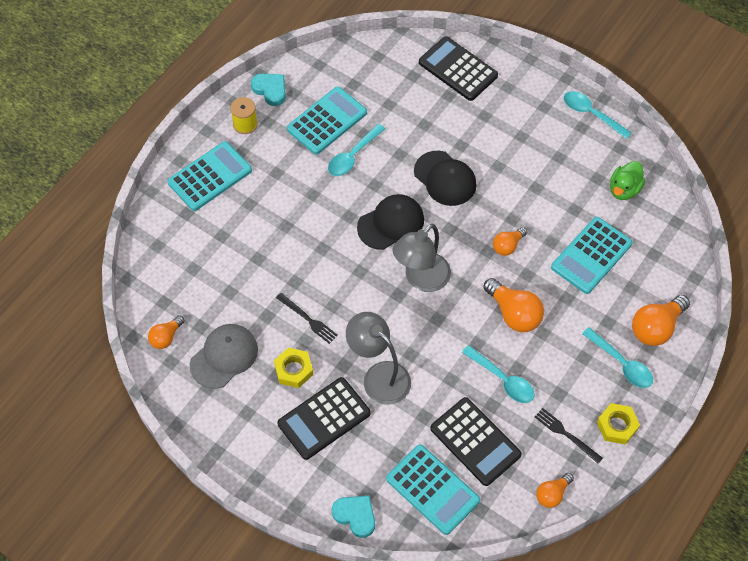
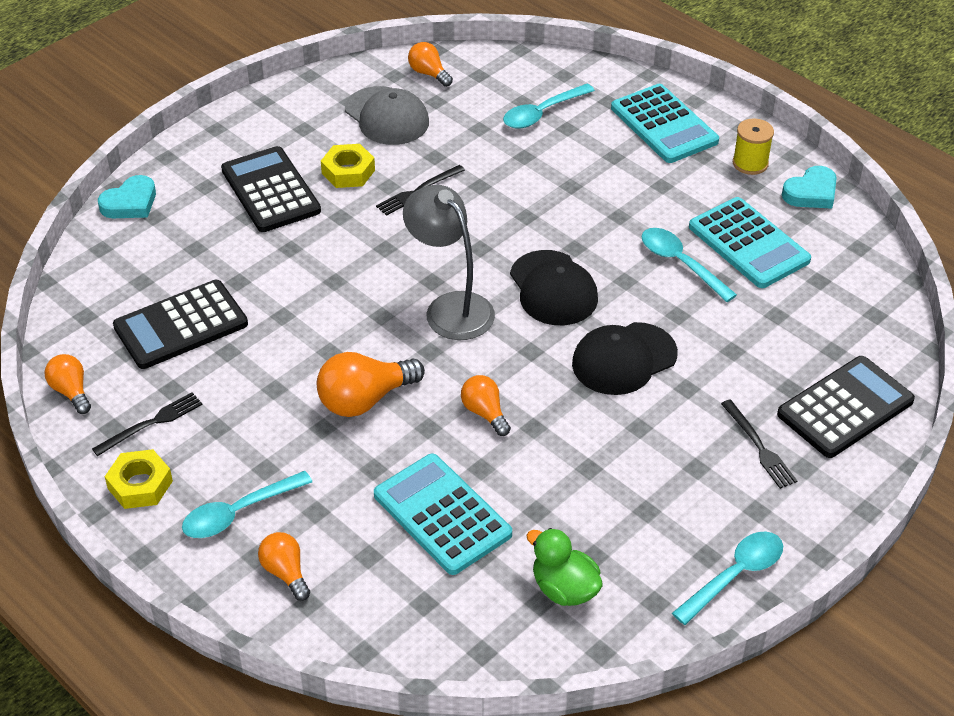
camera: 100 degrees right, 15 degrees down
(379, 376) = (312, 246): grey lamp -> none
(432, 489) = (132, 275): turquoise calculator -> none
(498, 108) = (759, 447): none -> black fork
(502, 379) = (262, 369): turquoise spoon -> turquoise spoon (542, 113)
(656, 327) = (285, 572): orange light bulb -> orange light bulb, size x0.60

